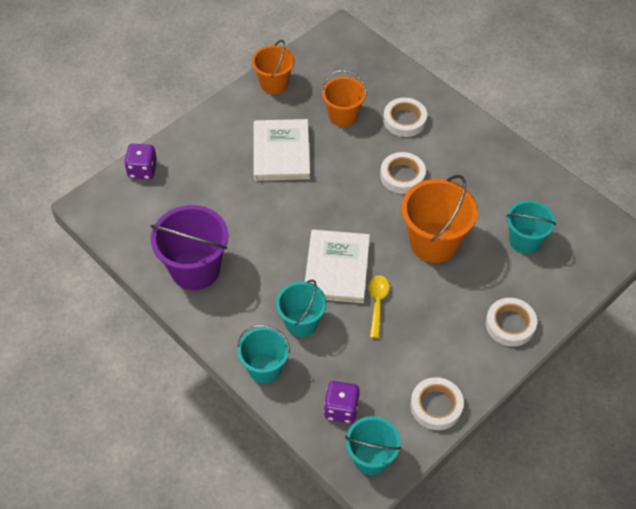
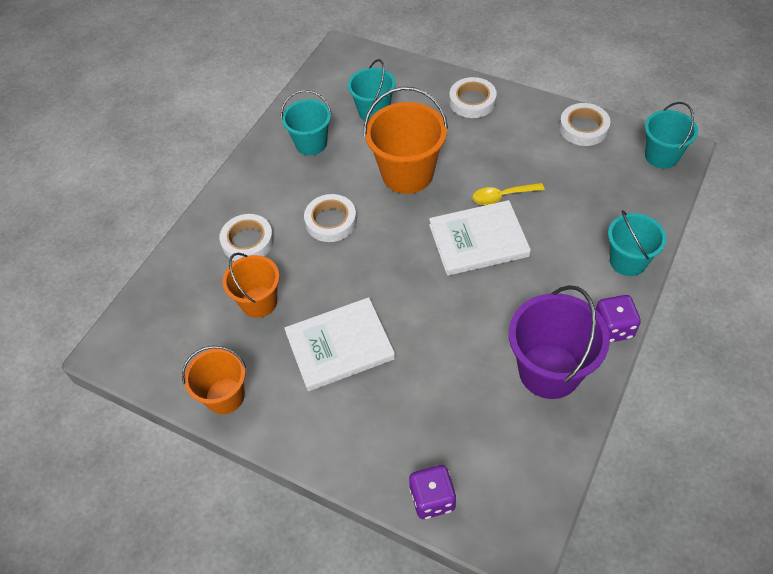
camera: 105 degrees left, 0 degrees up
(301, 322) = (559, 249): turquoise bucket -> turquoise bucket (311, 143)
(341, 409) = (630, 189): purple dice -> purple dice (613, 328)

